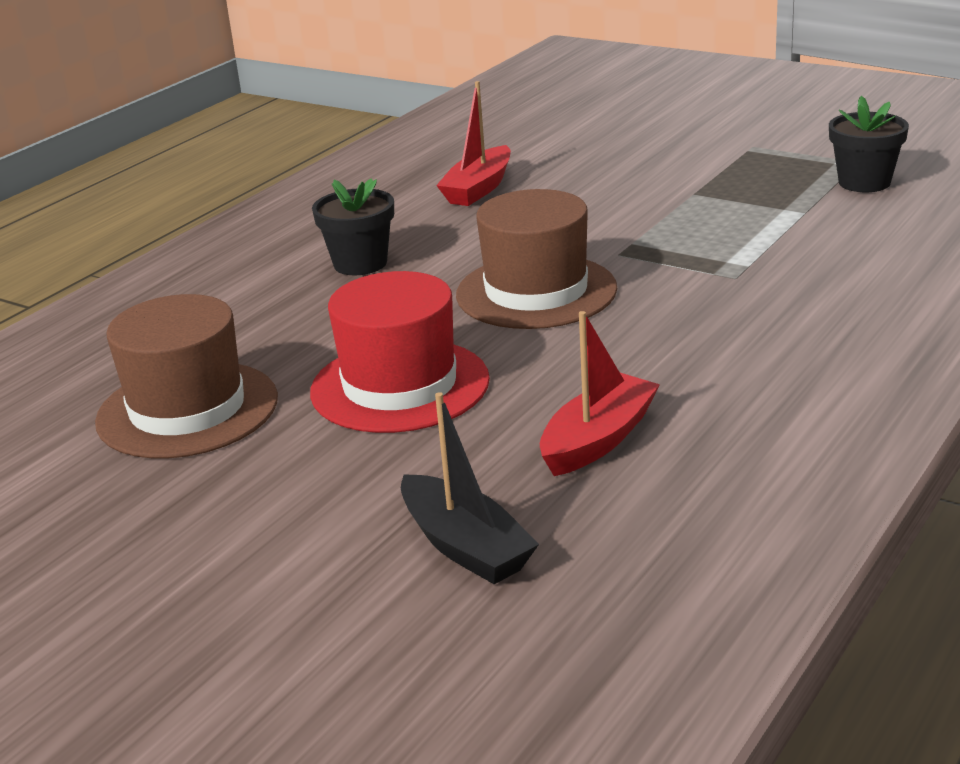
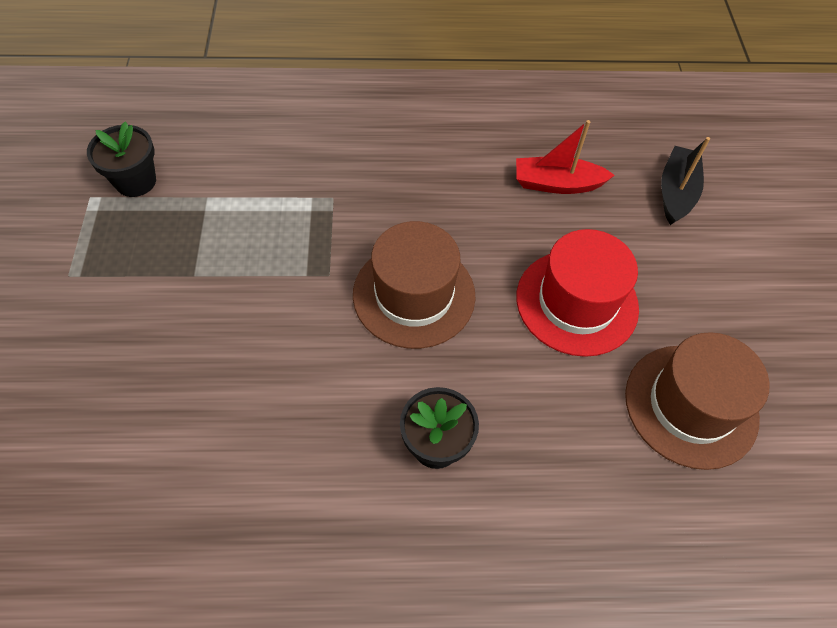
camera: 130 degrees left, 30 degrees up
(479, 188) = (239, 446): red boat -> none

